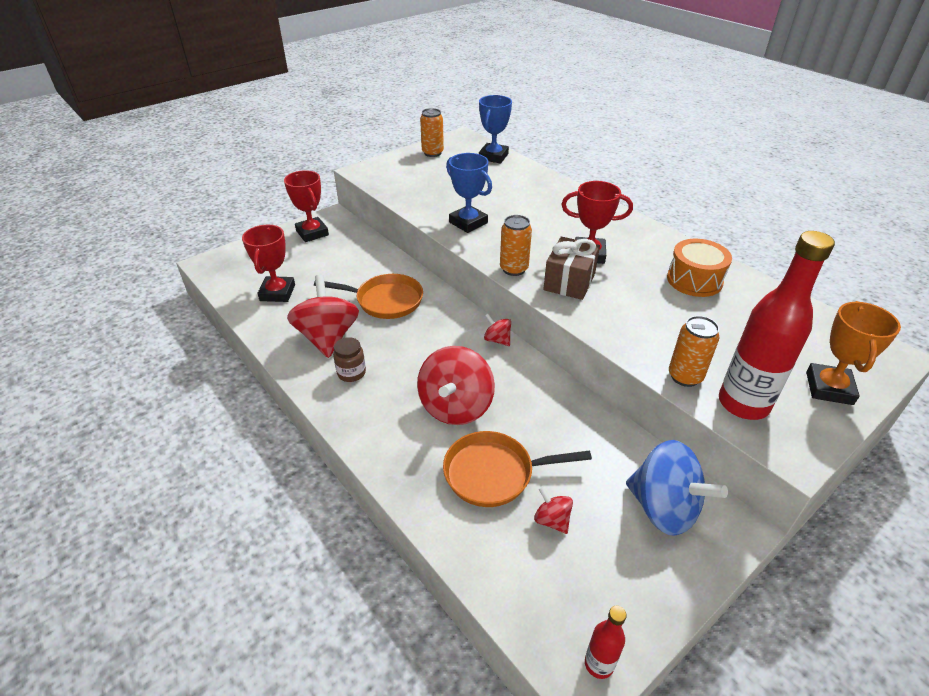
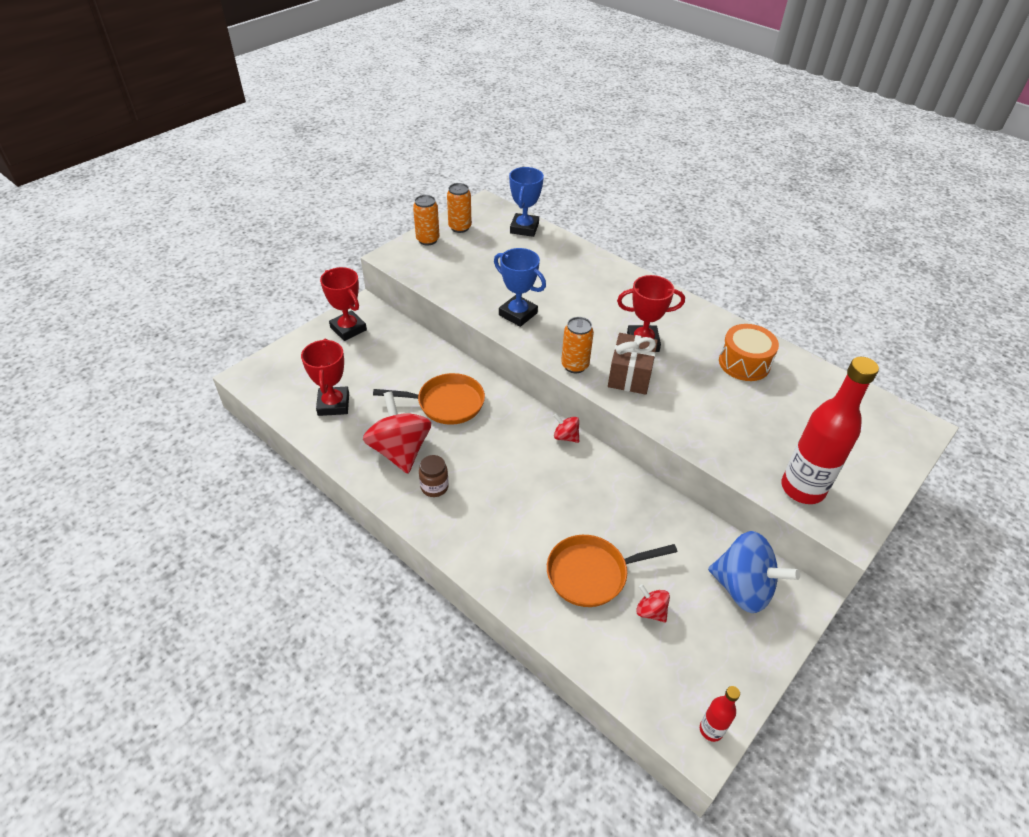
camera: 10 degrees left, 5 degrees up
(456, 407) = (542, 512): red spinning top -> none
(685, 376) = (750, 467): orange can -> orange can (427, 240)
(829, 388) = (871, 465): orange trophy -> none

